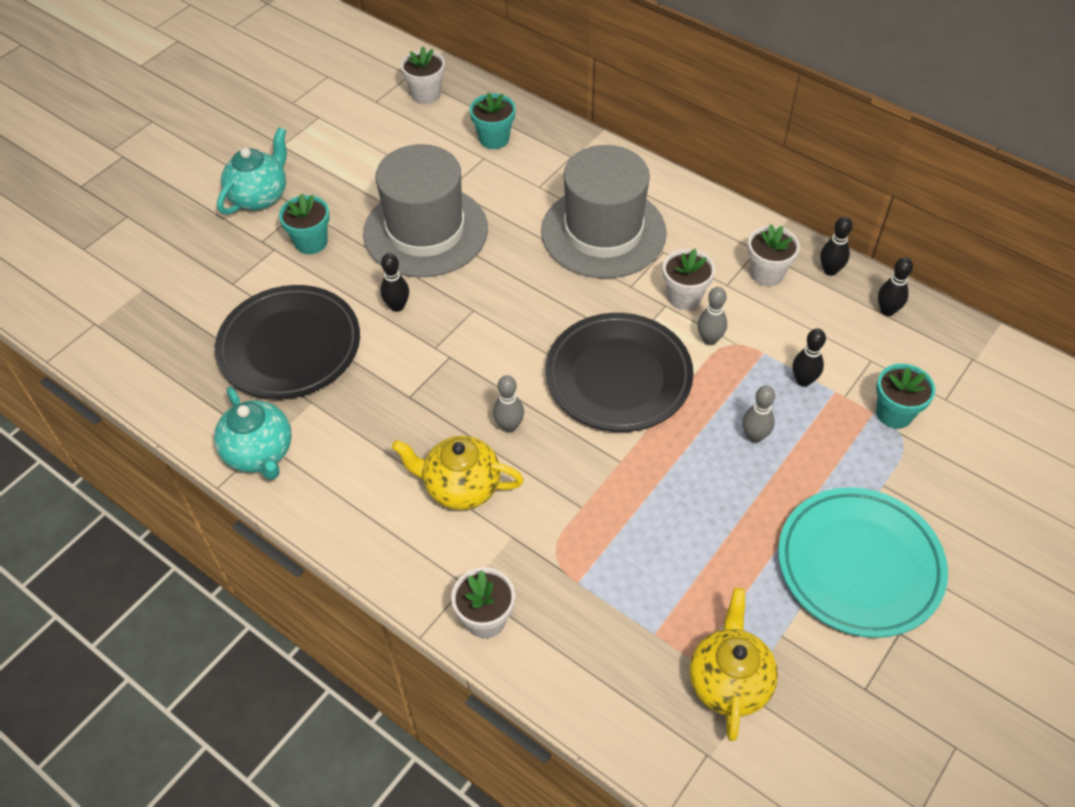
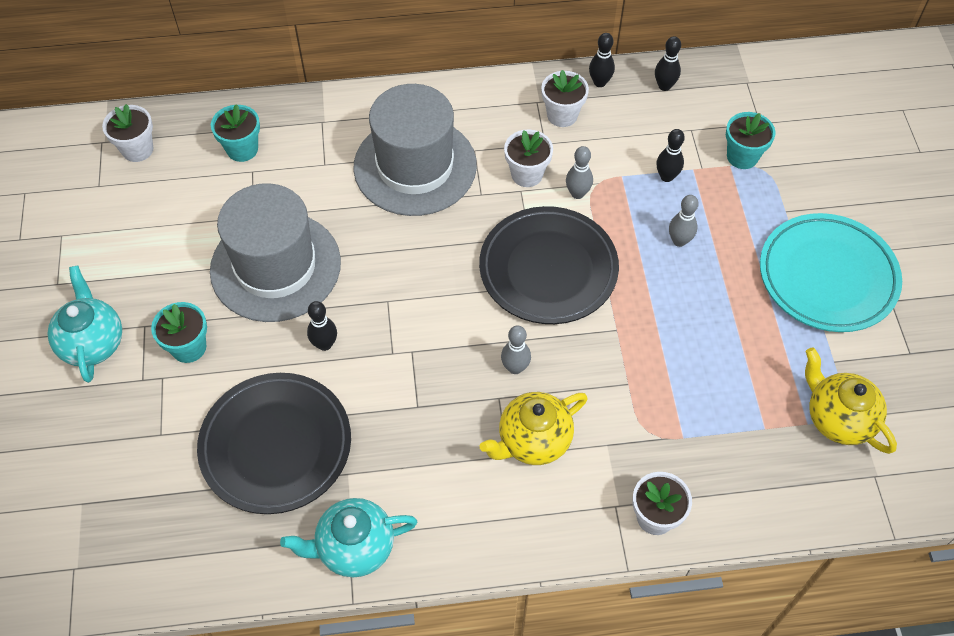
camera: 45 degrees left, 5 degrees up
(260, 453) = (354, 547): turquoise teapot -> turquoise teapot turned 150 degrees clockwise

